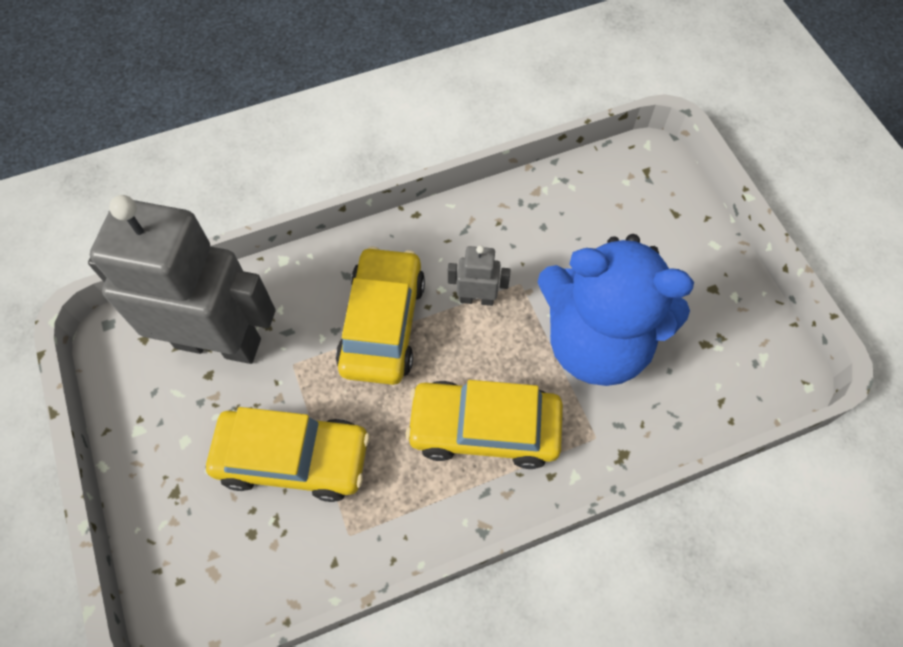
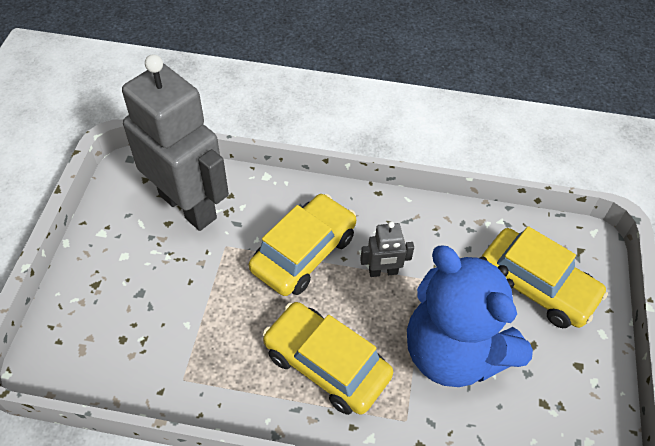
camera: 30 degrees right, 10 degrees down
(293, 458) = (183, 306): yellow car -> yellow car (536, 286)
(477, 298) = (383, 272): grey robot -> grey robot turned 135 degrees clockwise

